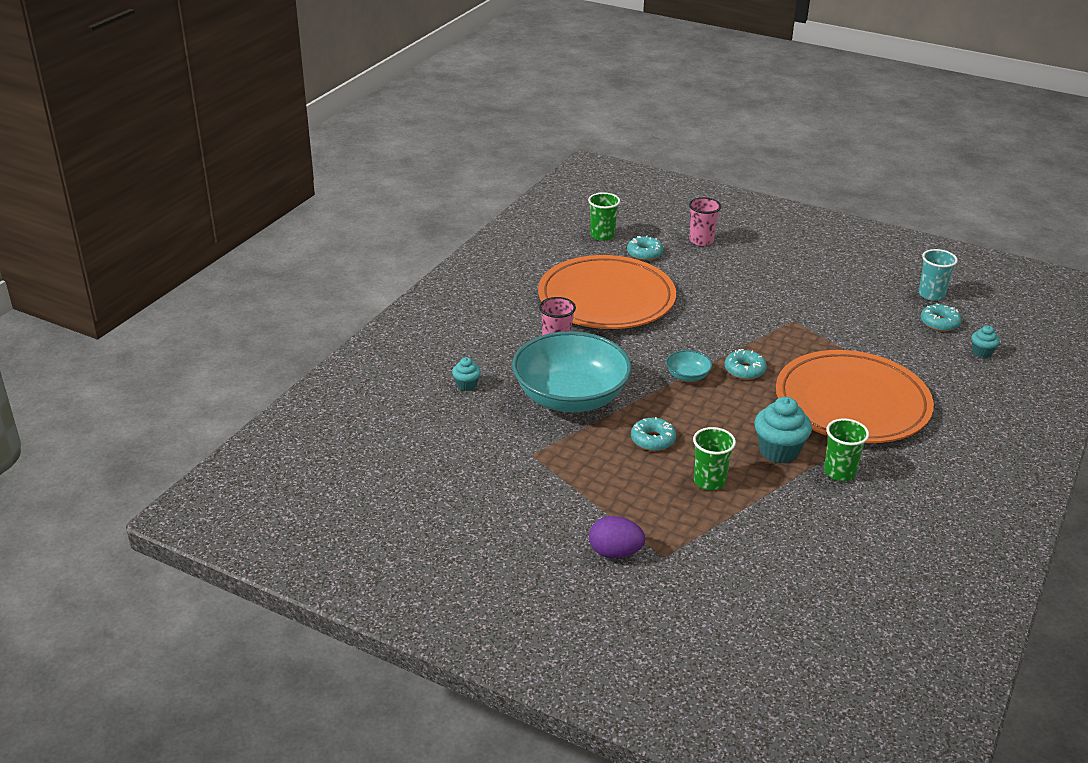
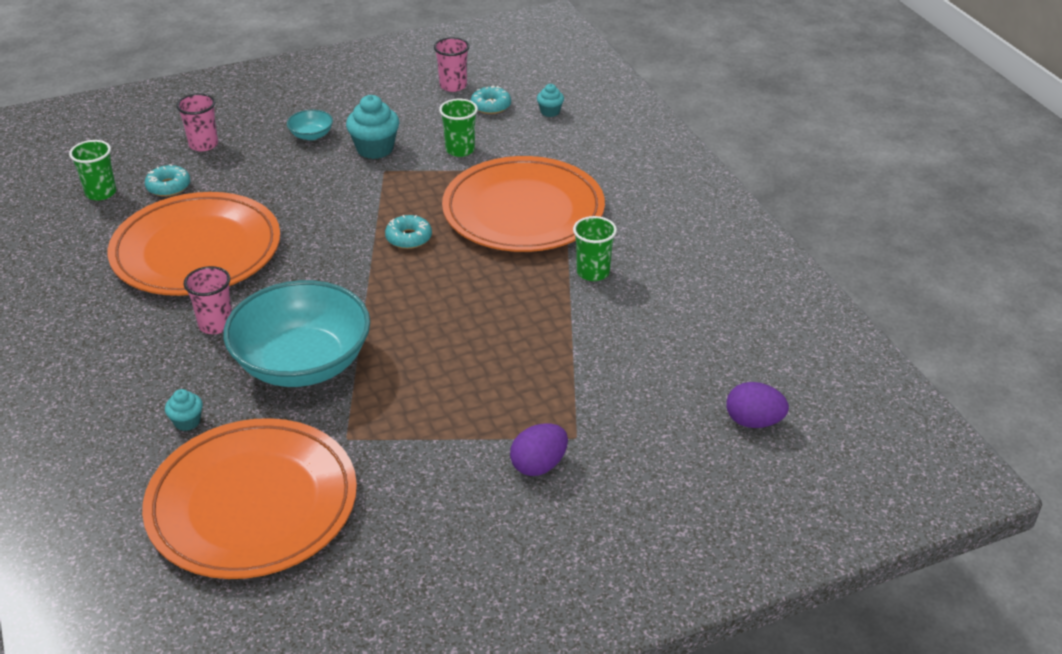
camera: 50 degrees left, 5 degrees up
(435, 449) = (252, 504): none -> orange plate
(653, 440) = (426, 349): turquoise donut -> none
(687, 376) = (372, 274): turquoise bowl -> turquoise bowl (311, 135)
(709, 481) = (518, 350): green cup -> green cup (460, 150)
(779, 451) = (530, 287): turquoise cupcake -> turquoise cupcake (375, 149)
(801, 643) = (753, 422): none -> purple egg
(931, 294) = (453, 86): turquoise cup -> pink cup

